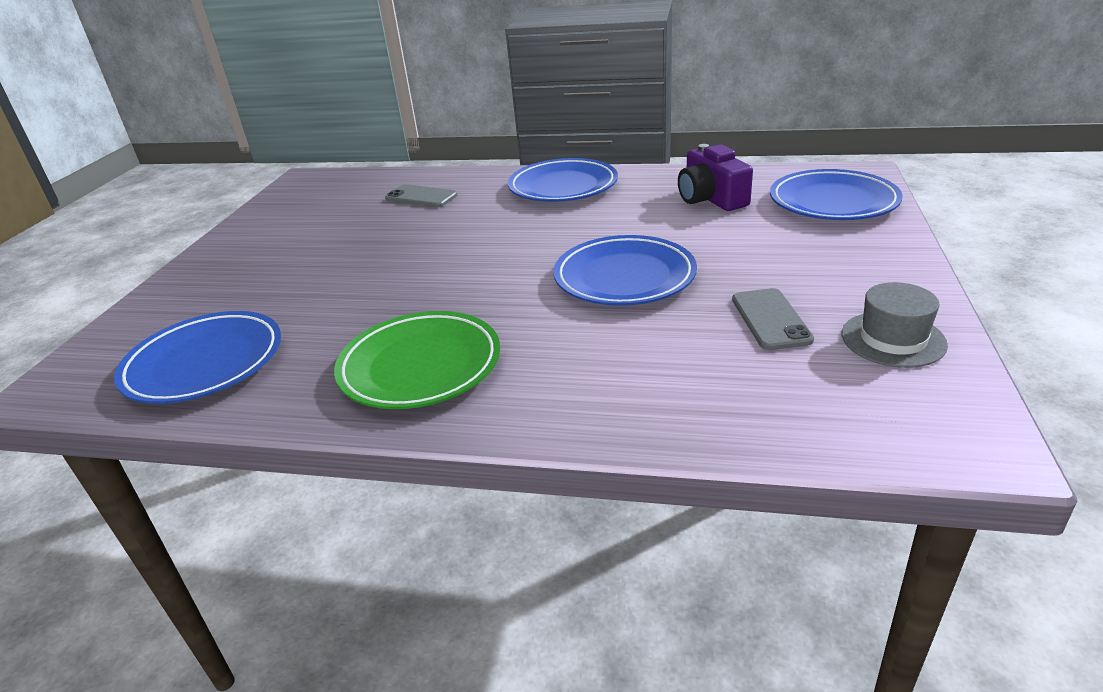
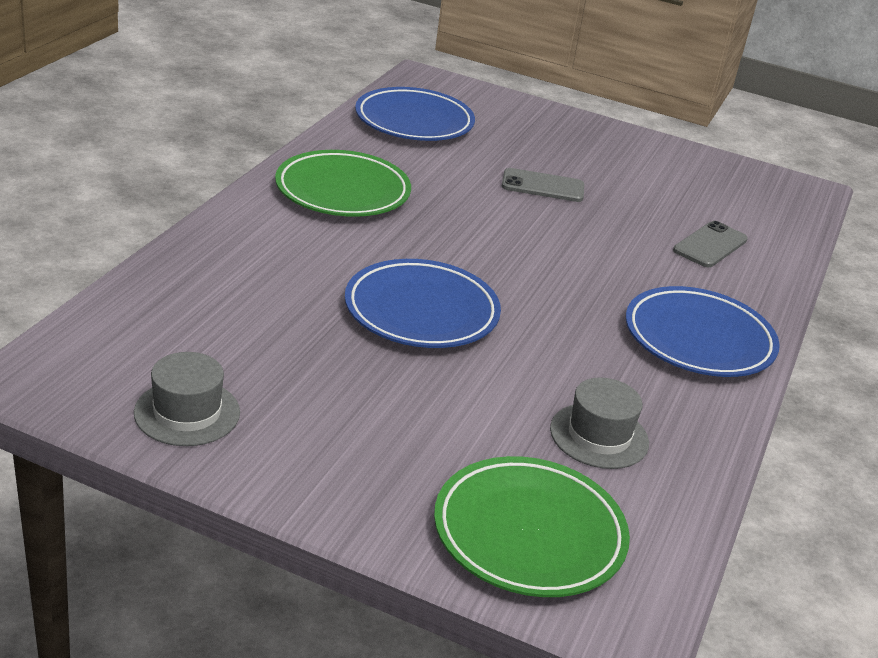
camera: 95 degrees right, 0 degrees up
(711, 198) = (599, 436): purple camera -> grey hat
(770, 319) = (278, 361): grey phone -> grey phone (542, 186)
(833, 202) = (529, 534): blue plate -> green plate

